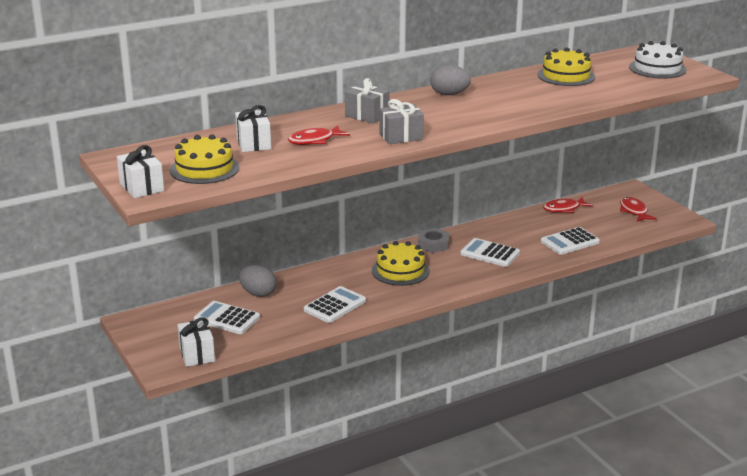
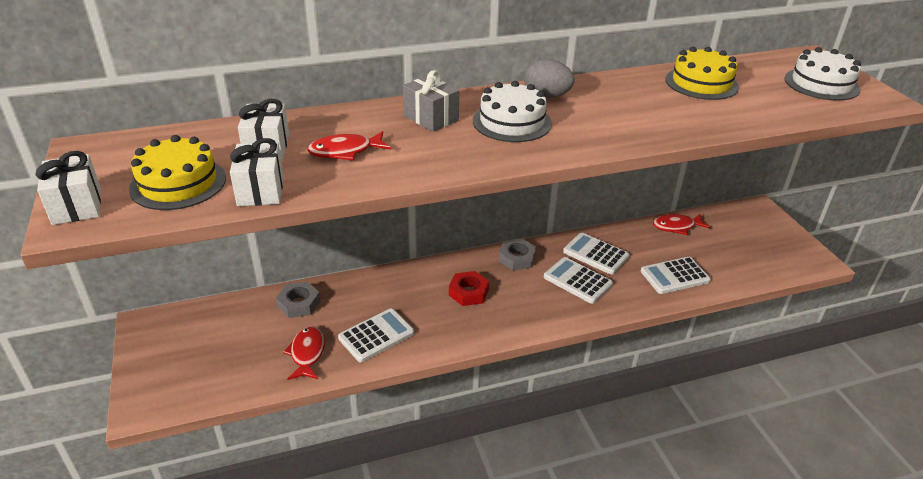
camera: 10 degrees right, 10 degrees up
(197, 354) = (189, 390): white gift -> white gift (260, 190)
(227, 319) = (248, 337): white calculator -> white calculator (595, 254)
(258, 293) = (299, 304): grey egg -> grey nut
(400, 271) = (468, 292): yellow cake -> red nut
(401, 137) = (458, 158): grey gift -> none
(430, 112) = (512, 122): none -> white cake
(634, 211) = (757, 240): red fish -> red fish (307, 353)

